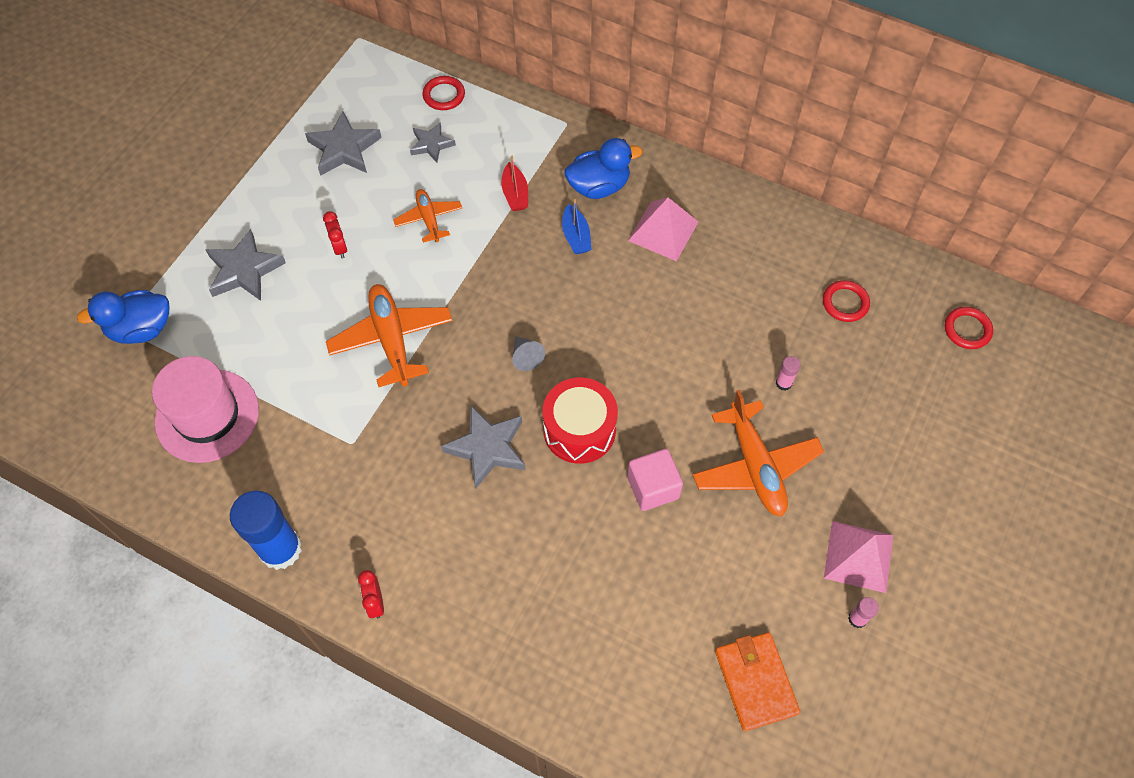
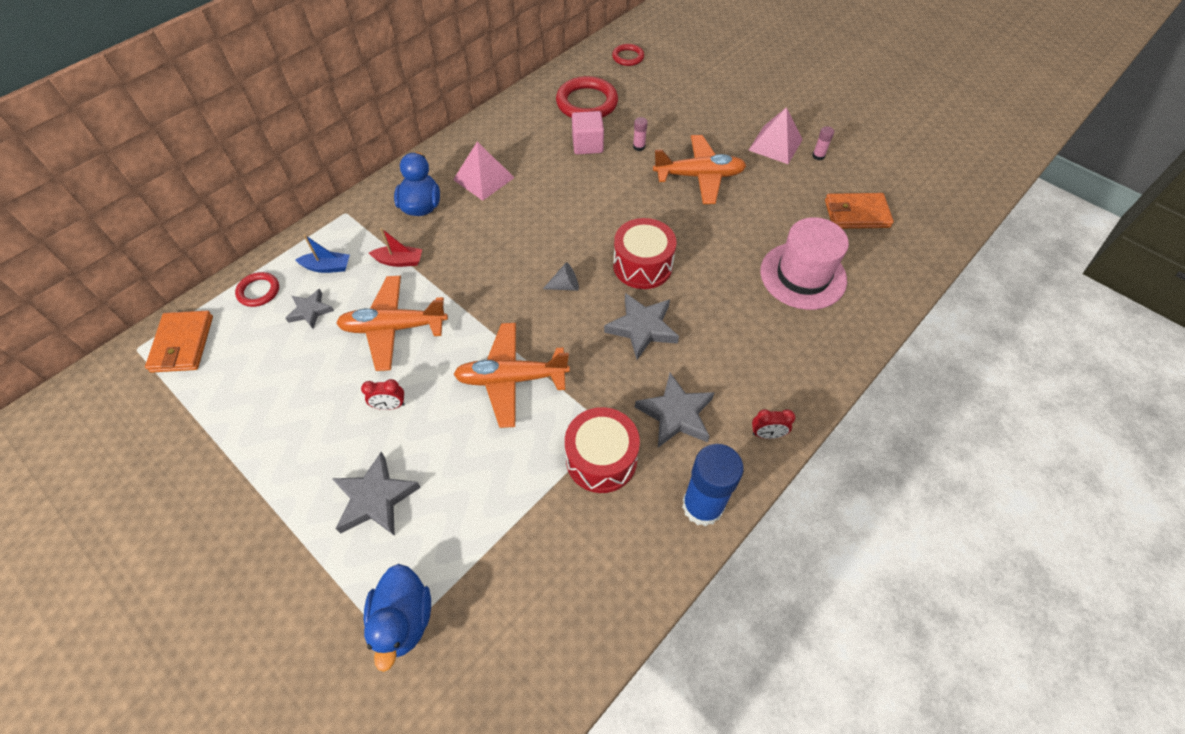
camera: 75 degrees left, 5 degrees down
(207, 415) = (538, 558): pink hat -> pink hat (803, 275)
(316, 444) = (601, 459): none -> red drum
(344, 149) = (272, 383): grey star -> grey star (676, 414)
(370, 66) = (182, 344): none -> orange wallet
(429, 219) = (394, 328): orange plane -> orange plane, size x1.71
(576, 236) = (463, 230): blue boat -> blue boat (327, 267)
(653, 487) = (702, 233): pink cube -> pink cube (587, 145)
(845, 303) = (587, 103): red ring -> red ring, size x1.82

